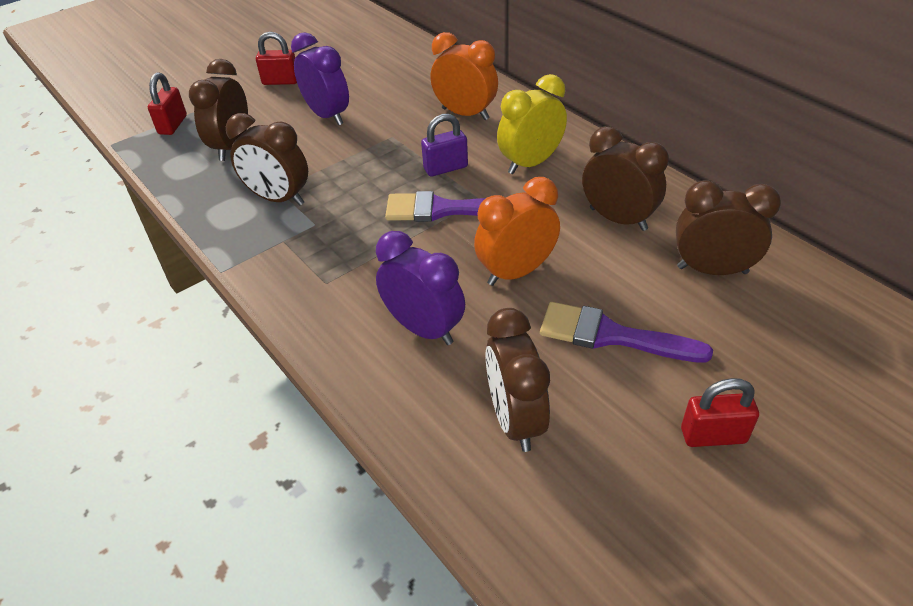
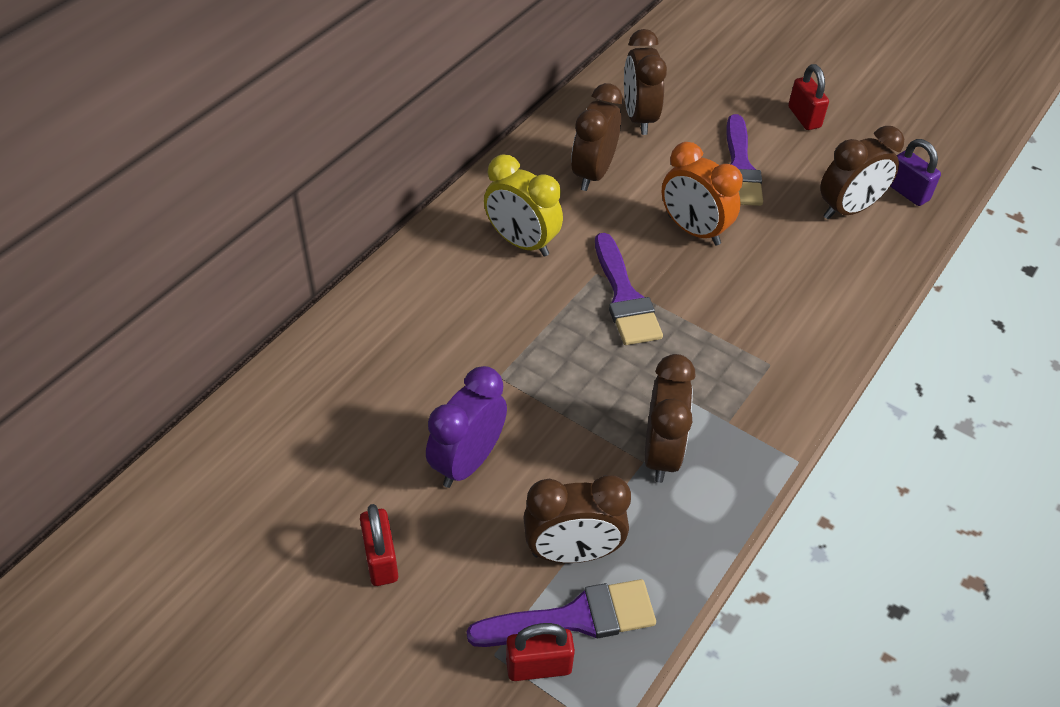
camera: 110 degrees left, 5 degrees up
(189, 141) = (574, 618): none -> purple brush
(424, 329) = (790, 278): purple clock -> none
(445, 168) = (551, 310): purple padlock -> purple padlock (907, 192)
(465, 114) = (433, 315): orange clock -> none

